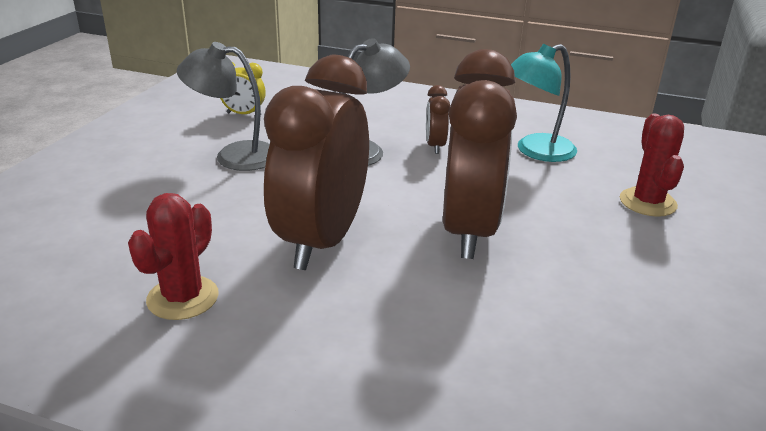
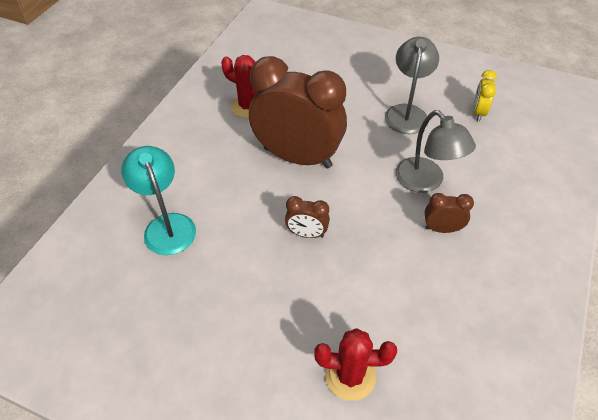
camera: 95 degrees right, 20 degrees up
(469, 231) = (306, 234): brown clock -> brown clock, size x0.42
(536, 151) = (443, 306): turquoise lamp -> turquoise lamp (166, 225)

